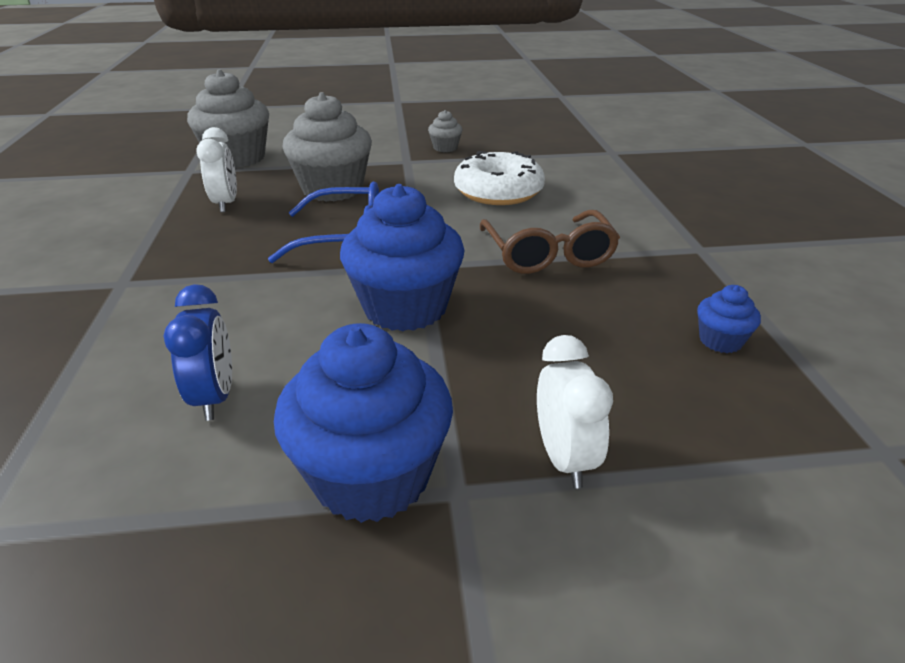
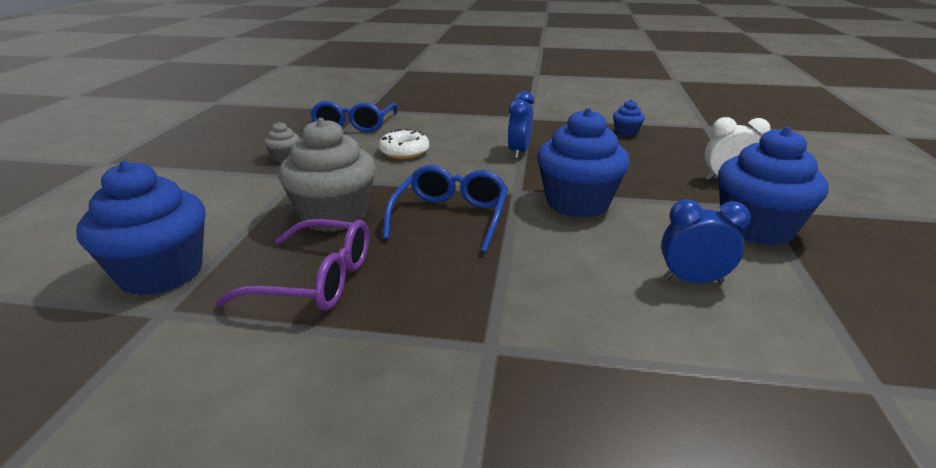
camera: 75 degrees left, 5 degrees down
(226, 204) = (316, 280): white clock -> purple glasses
(237, 158) = (161, 273): grey cupcake -> blue cupcake
(498, 191) = (404, 152): white donut -> white donut, size x0.67
(548, 255) = (519, 152): brown glasses -> blue clock
(557, 156) = (354, 125): none -> blue glasses

